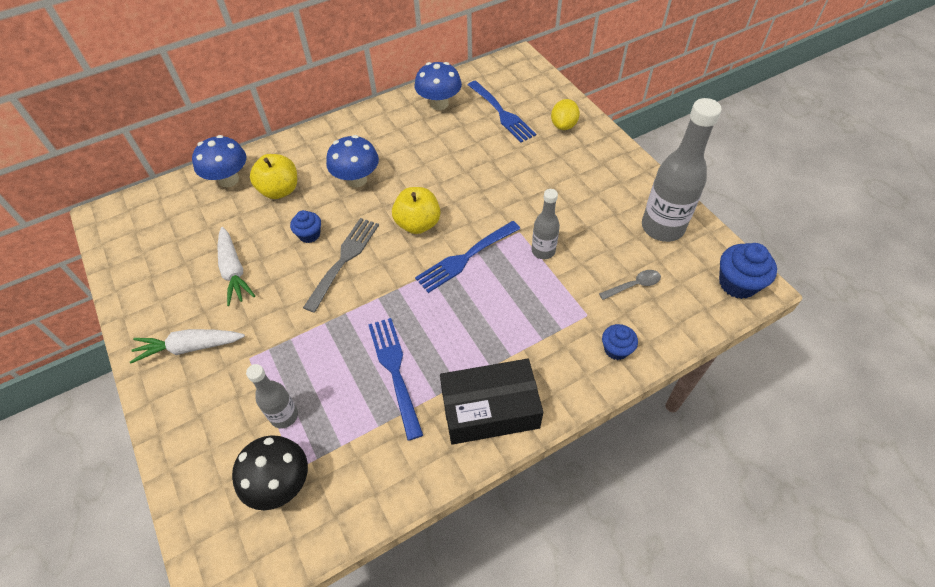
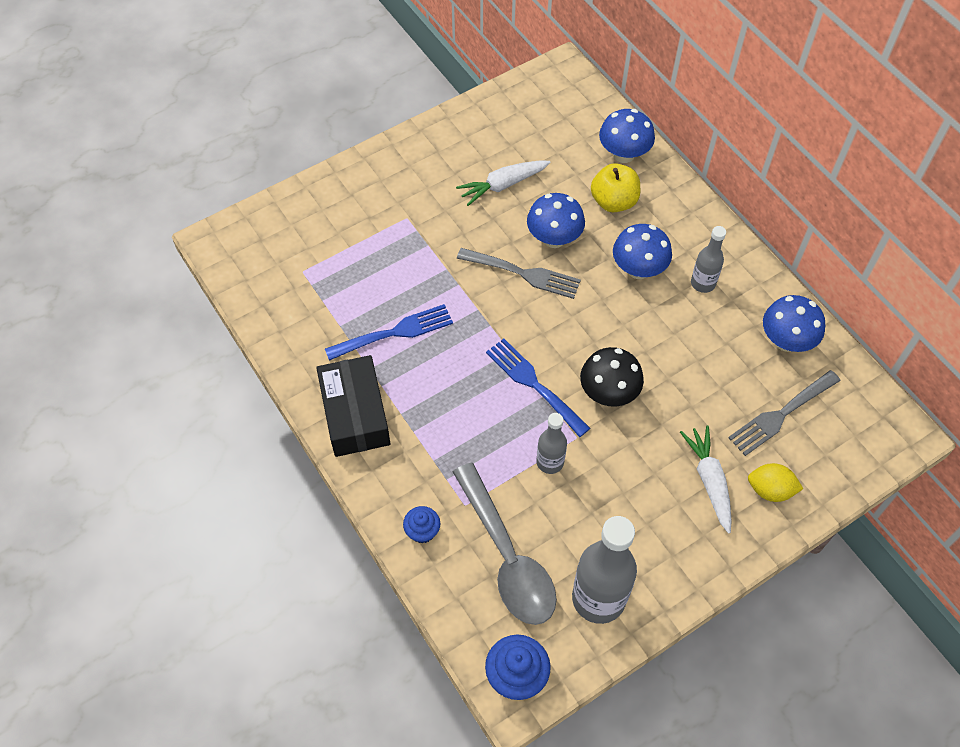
camera: 85 degrees right, 5 degrees up
(190, 347) = (416, 172): white carrot -> white carrot (709, 481)
(280, 483) = (290, 263): black mushroom -> black mushroom (608, 393)
(284, 416) = (350, 254): grey bottle -> grey bottle (703, 283)
(309, 235) = (554, 238): blue cupcake -> blue mushroom
(418, 224) = (578, 335): yellow apple -> none
(502, 113) = (781, 415): blue fork -> grey fork
(633, 285) = (507, 556): grey spoon -> grey spoon, size x2.43

